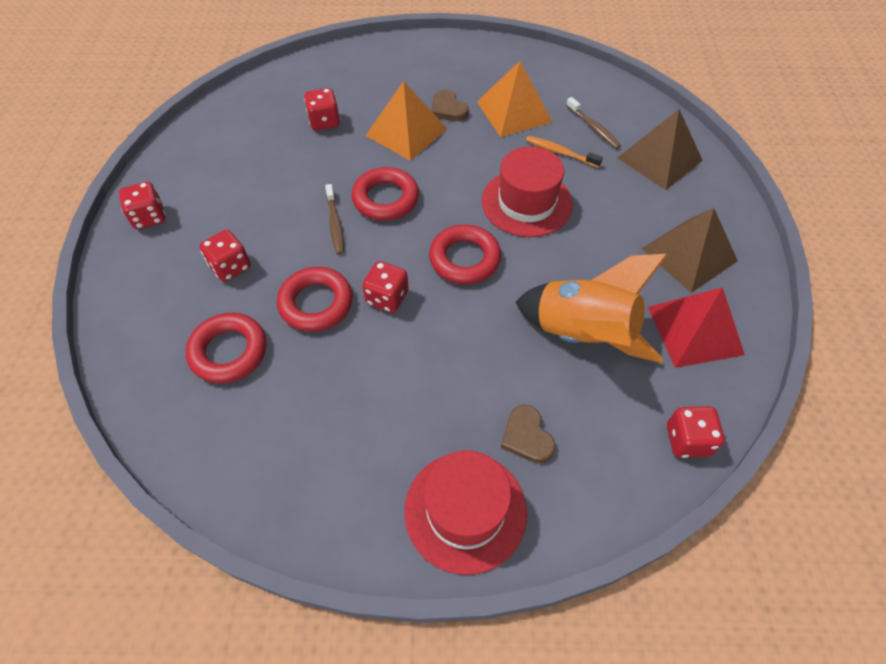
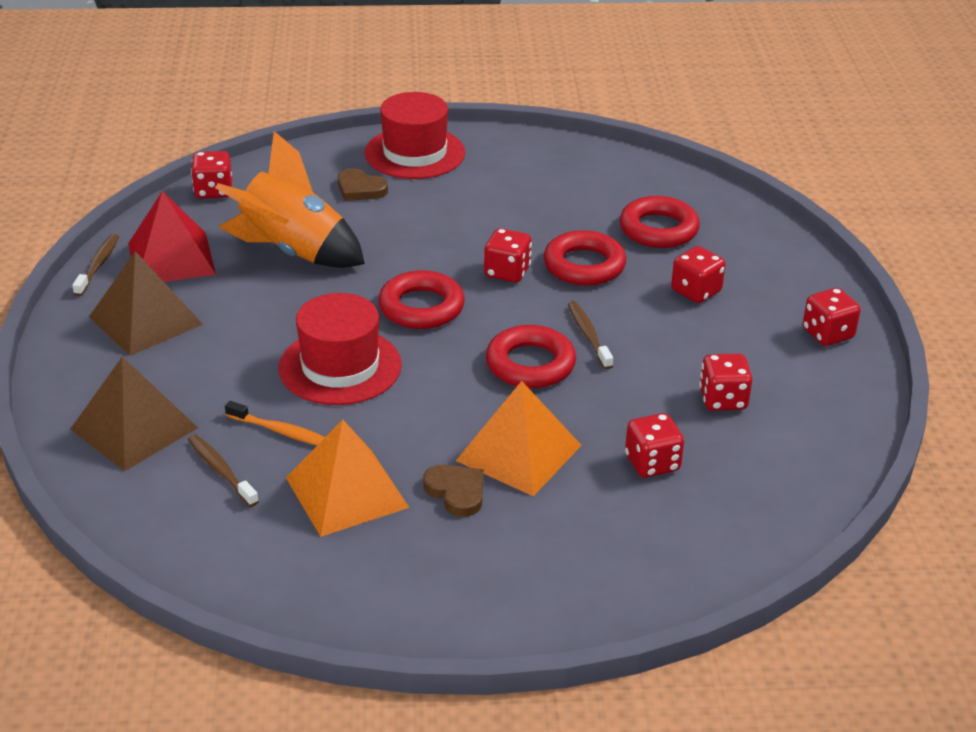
camera: 175 degrees right, 20 degrees down
(258, 164) = (723, 400): none -> red dice
(526, 436) = (360, 189): brown heart -> brown heart turned 150 degrees clockwise
(759, 323) = (98, 266): none -> brown toothbrush

